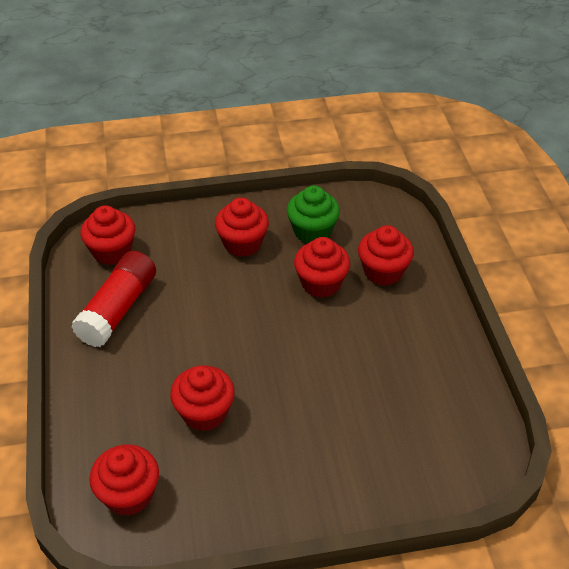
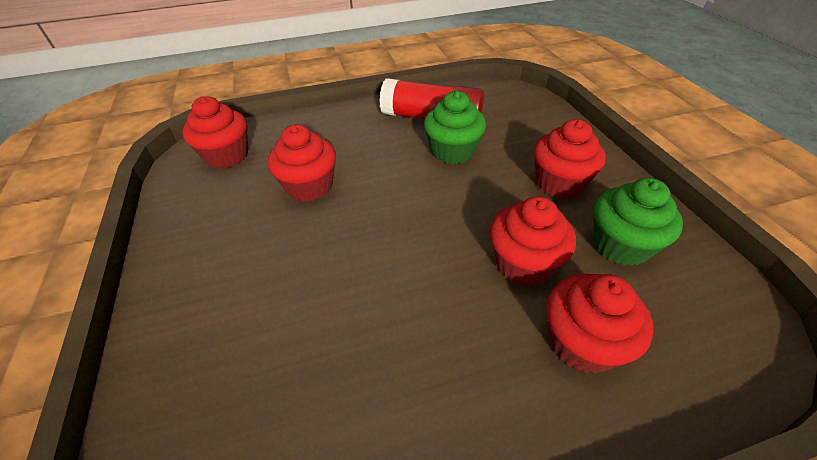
camera: 85 degrees right, 0 degrees up
(112, 251) = (502, 103): red cupcake -> none
(181, 301) = (452, 151): none -> green cupcake

